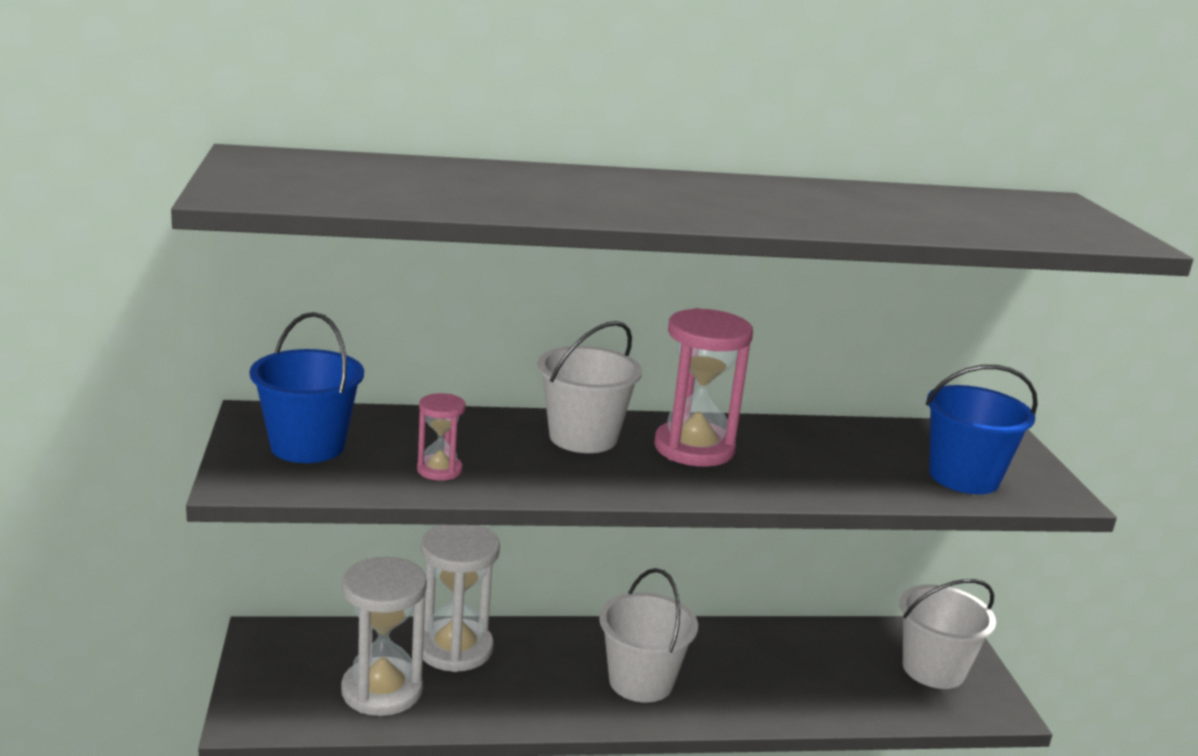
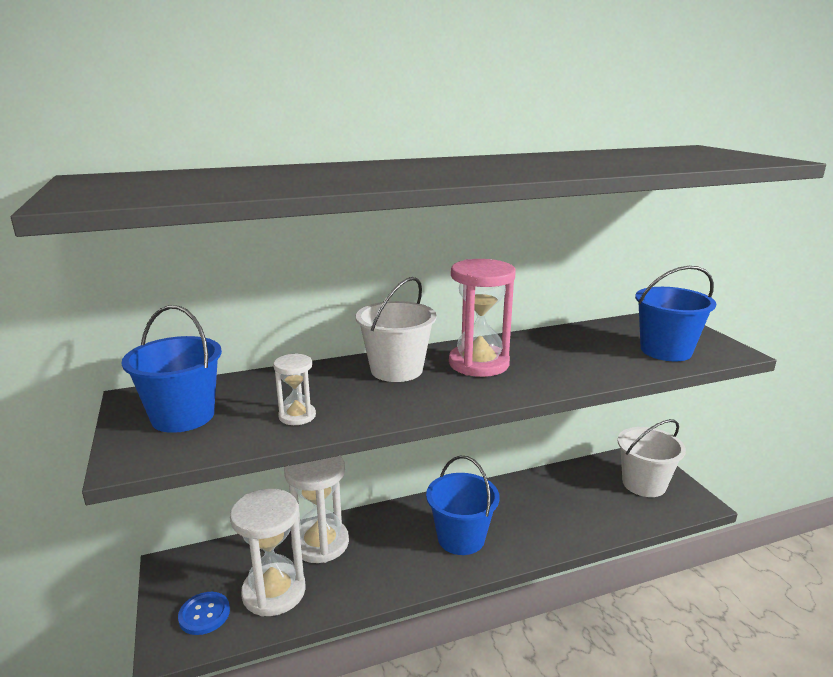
camera: 10 degrees left, 0 degrees up
(293, 696) = (204, 614): none -> blue button
(439, 470) = (297, 416): pink hourglass -> white hourglass
(641, 681) = (461, 538): white bucket -> blue bucket

